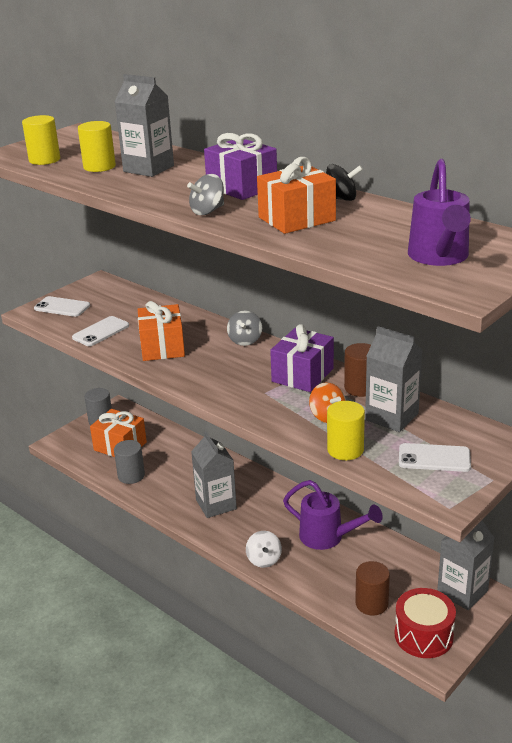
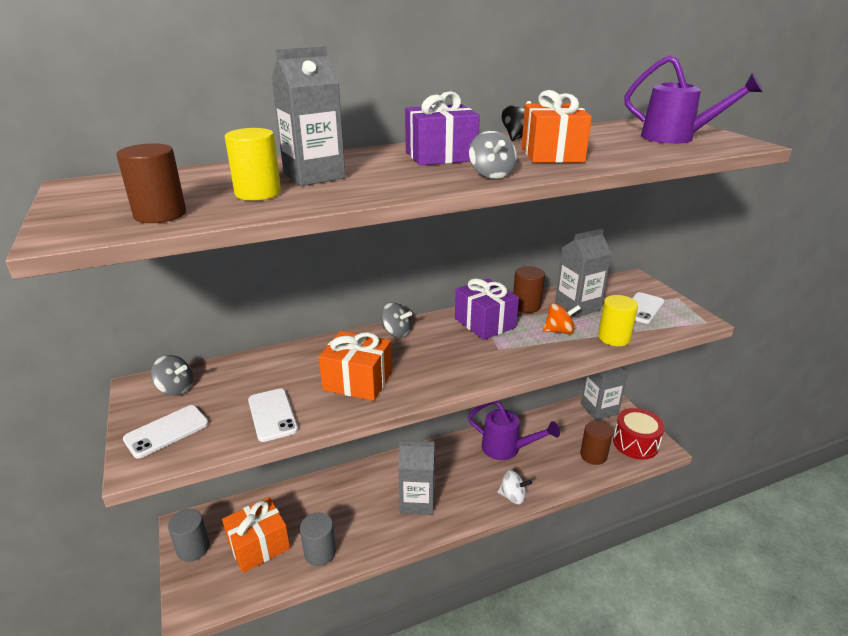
camera: 65 degrees left, 0 degrees up
(44, 160) = (160, 214): yellow cylinder -> brown cylinder
(104, 292) = (175, 389): none -> grey spinning top
(327, 537) = (506, 449): purple watering can -> purple watering can turned 60 degrees clockwise

